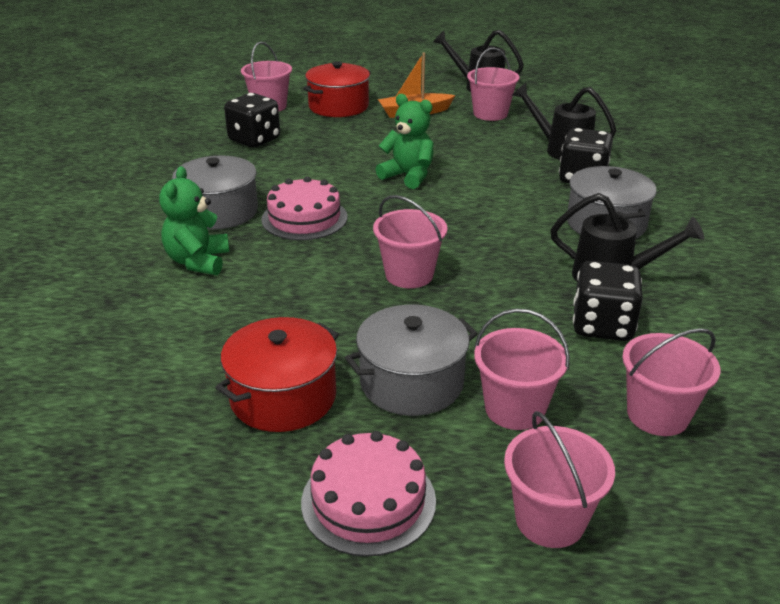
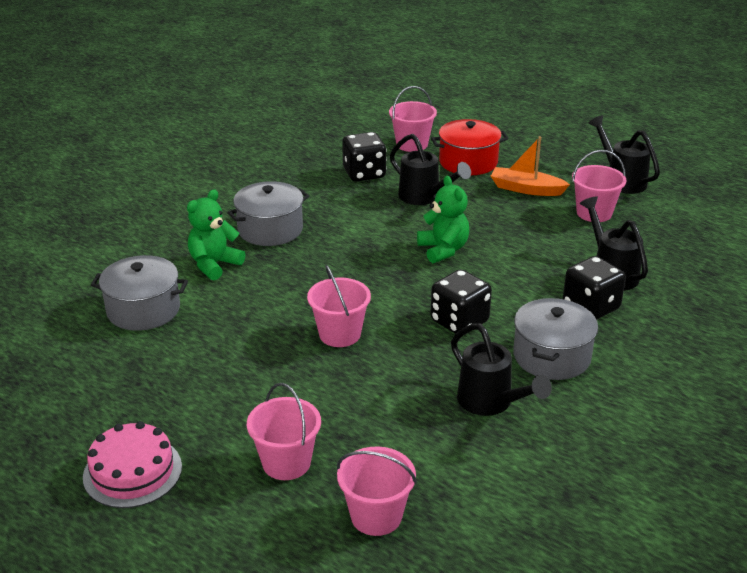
camera: 35 degrees right, 0 degrees up
(283, 397) = (159, 384): red pot -> none
(304, 218) = (321, 257): pink cake -> none
(336, 142) = (424, 197): none -> black watering can
(411, 382) = (245, 412): grey pot -> grey pot (143, 310)
(550, 520) = (217, 539): pink bucket -> none
(602, 326) = (428, 436): black dice -> black dice (459, 321)

